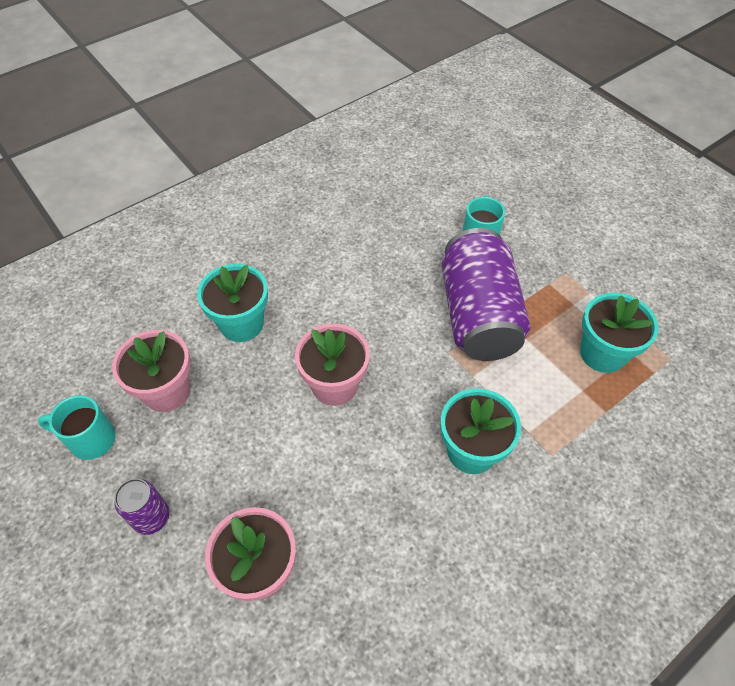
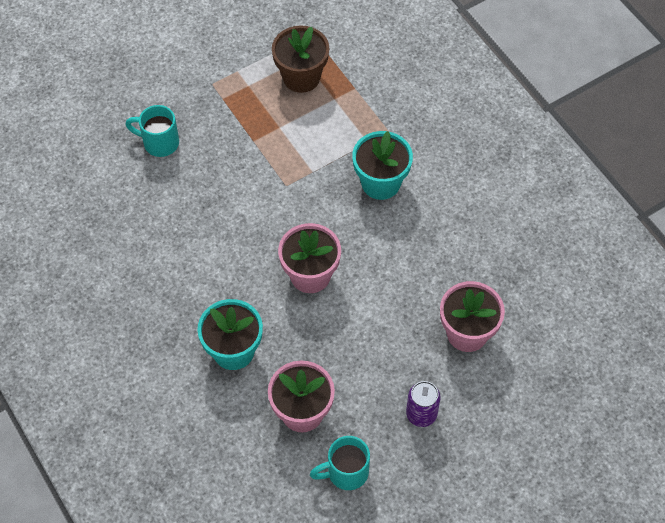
camera: 85 degrees left, 5 degrees up
(90, 439) = (345, 472): turquoise mug -> turquoise mug turned 60 degrees clockwise
(478, 315) = (250, 158): purple can -> none
(602, 353) = (301, 77): turquoise flower pot -> brown flower pot

